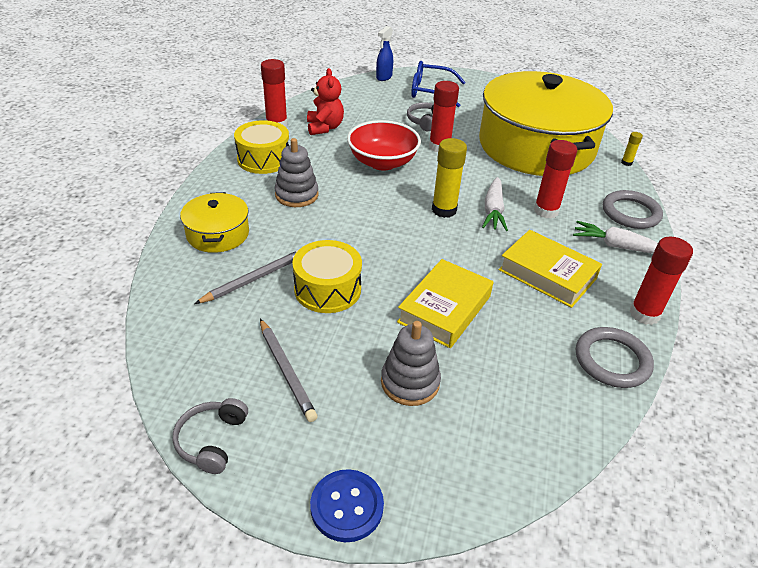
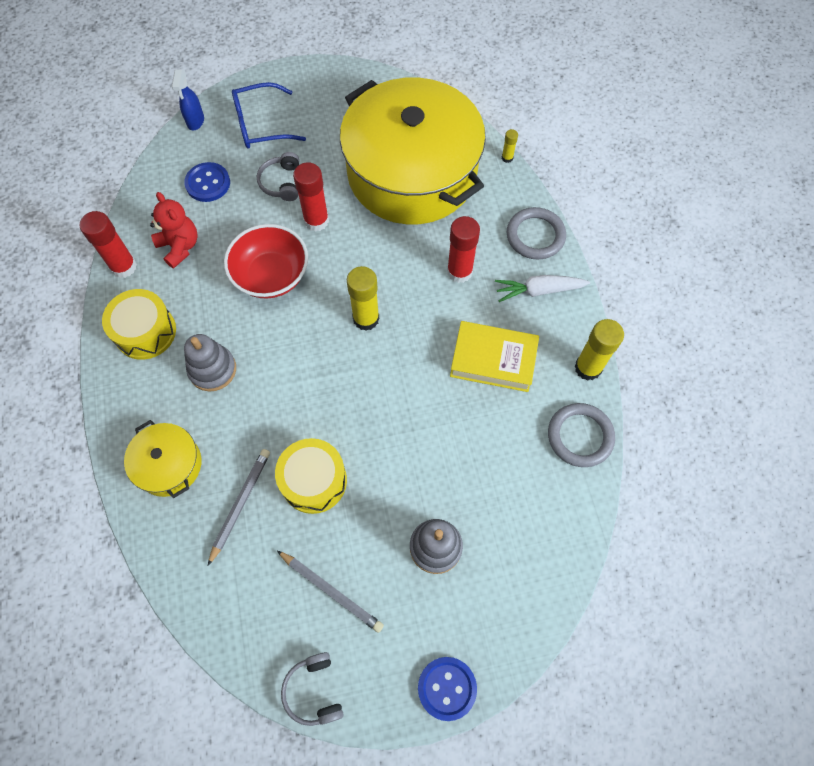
camera: 25 degrees left, 25 degrees up
(370, 106) = (208, 183): none -> blue button
(444, 309) = (425, 450): yellow book -> none
(493, 210) = (411, 296): white carrot -> none
(644, 314) = (588, 368): red glue stick -> yellow glue stick

